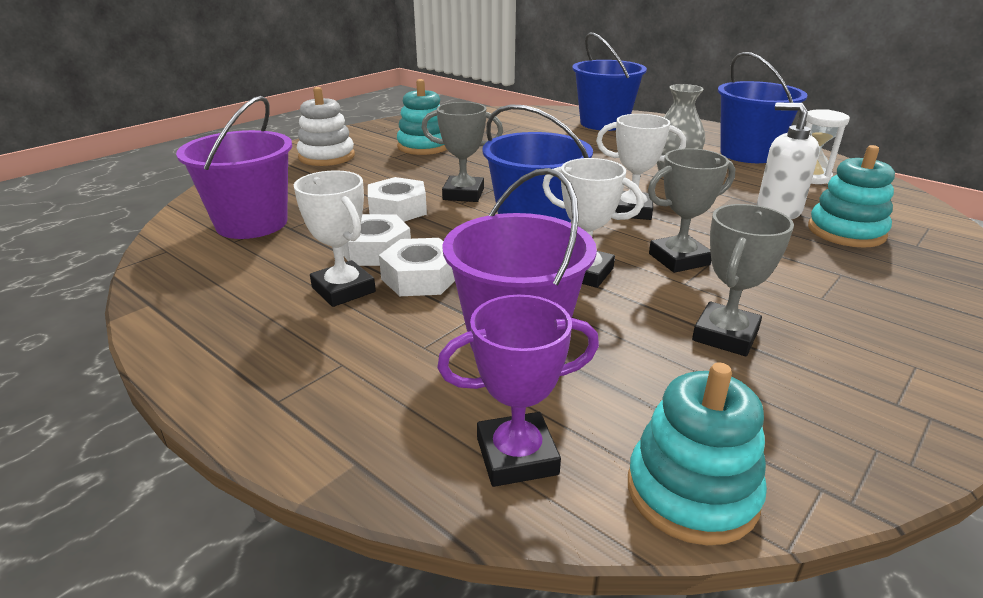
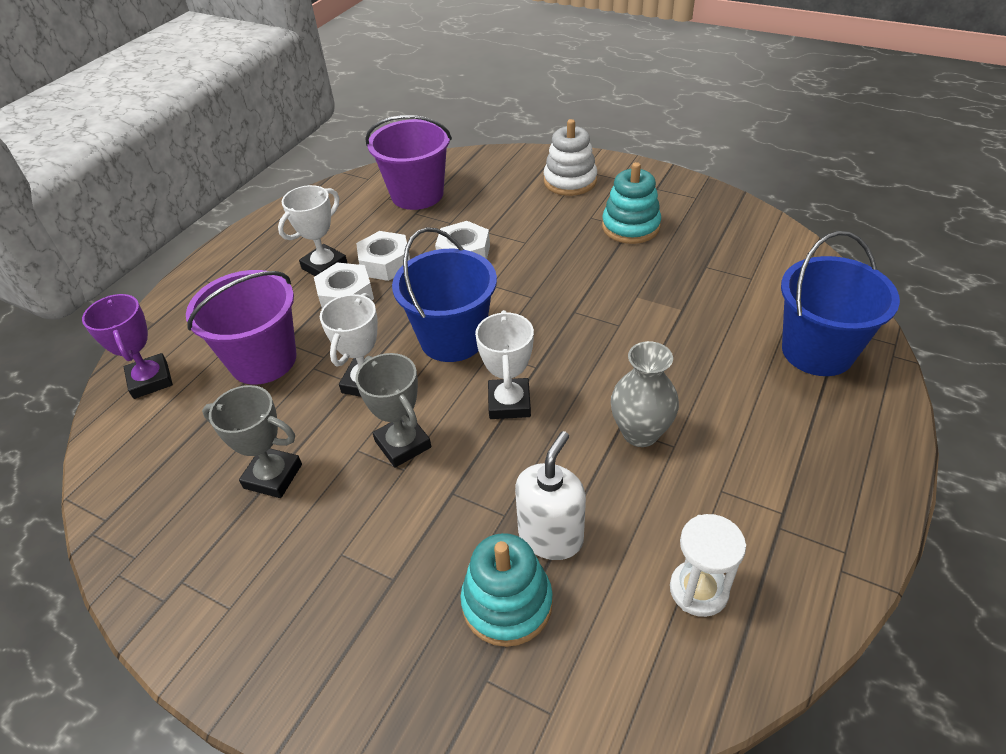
camera: 80 degrees right, 15 degrees up
(463, 194) = (511, 281): grey trophy -> none
(692, 492) = (112, 456): turquoise stacking toy -> none
(748, 154) = (771, 518): blue bucket -> none

